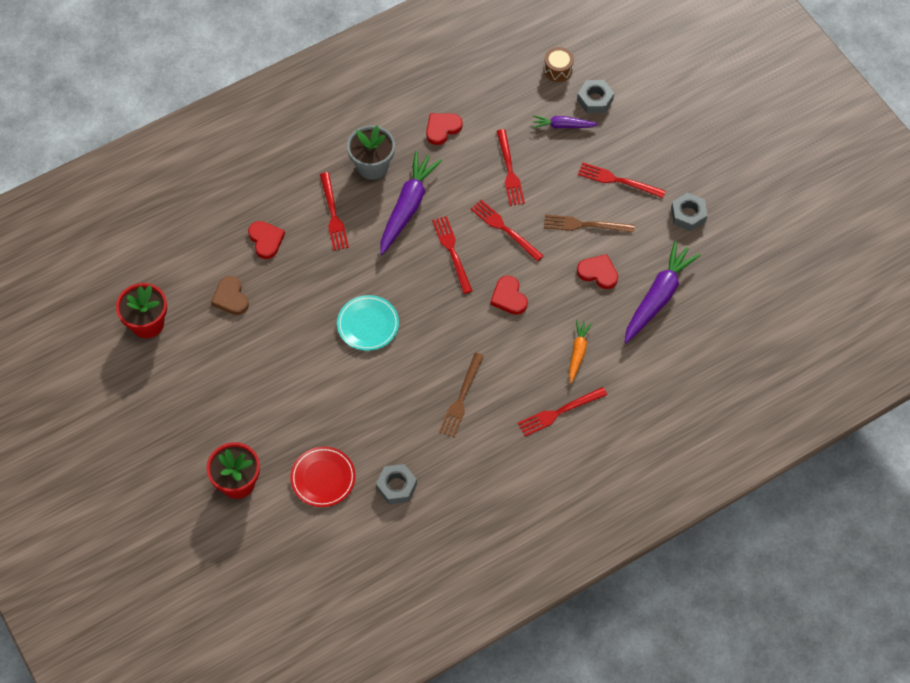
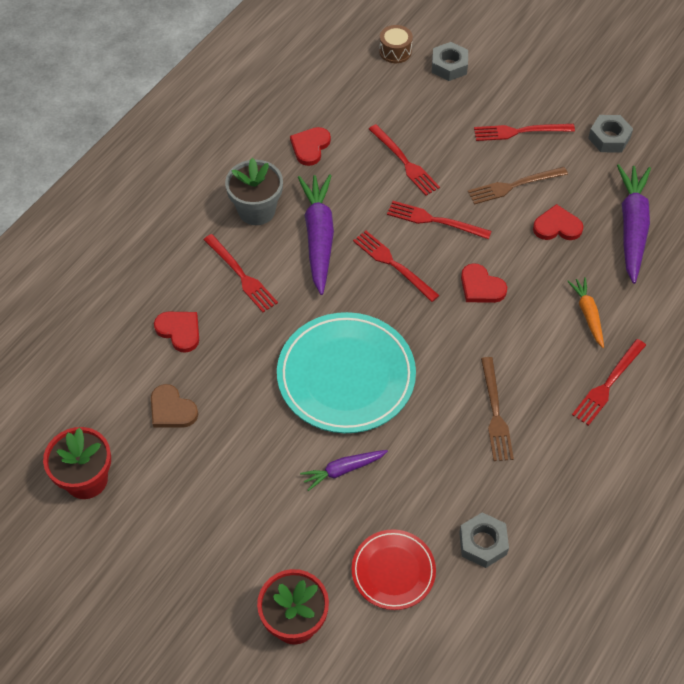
camera: 25 degrees left, 5 degrees down
(368, 324) = (346, 376): turquoise plate -> turquoise plate, size x1.81
(563, 126) = (432, 100): purple carrot -> purple carrot (343, 470)

